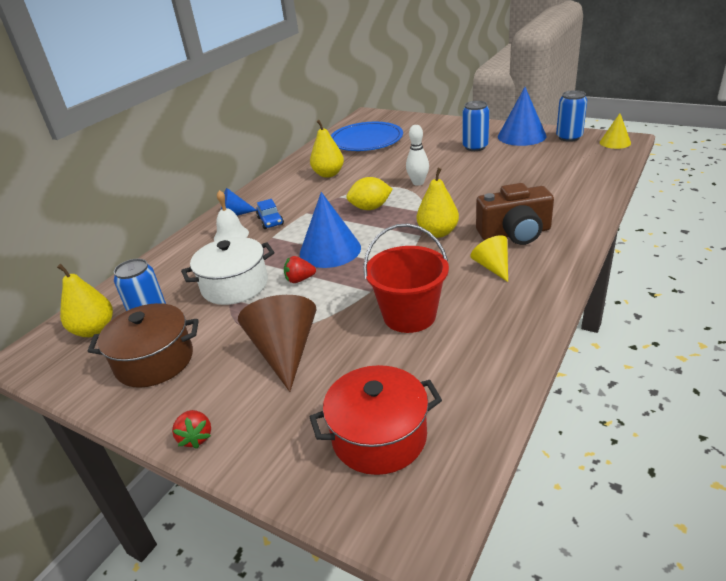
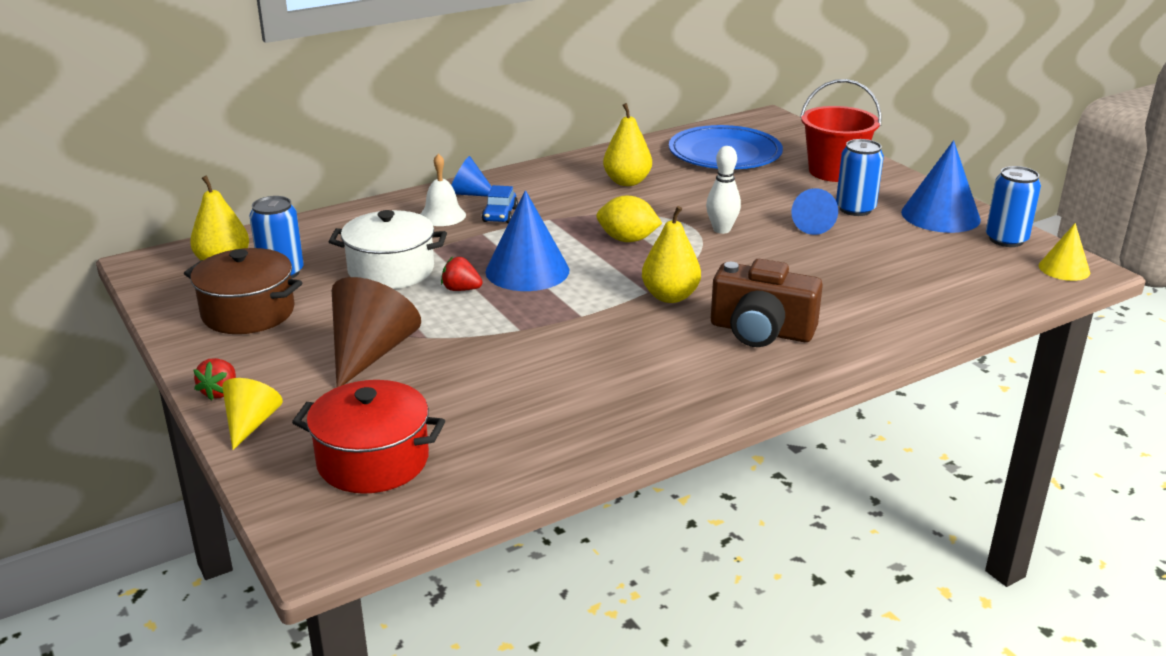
camera: 25 degrees right, 5 degrees down
(409, 315) = (530, 369): red bucket -> red bucket (834, 171)
(466, 163) = (814, 226): none -> blue cone
(492, 267) = (684, 357): yellow cone -> yellow cone (251, 423)

